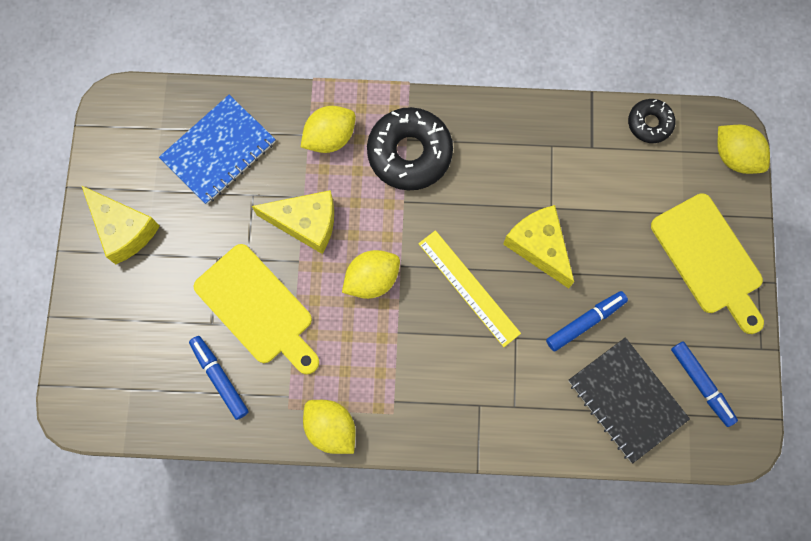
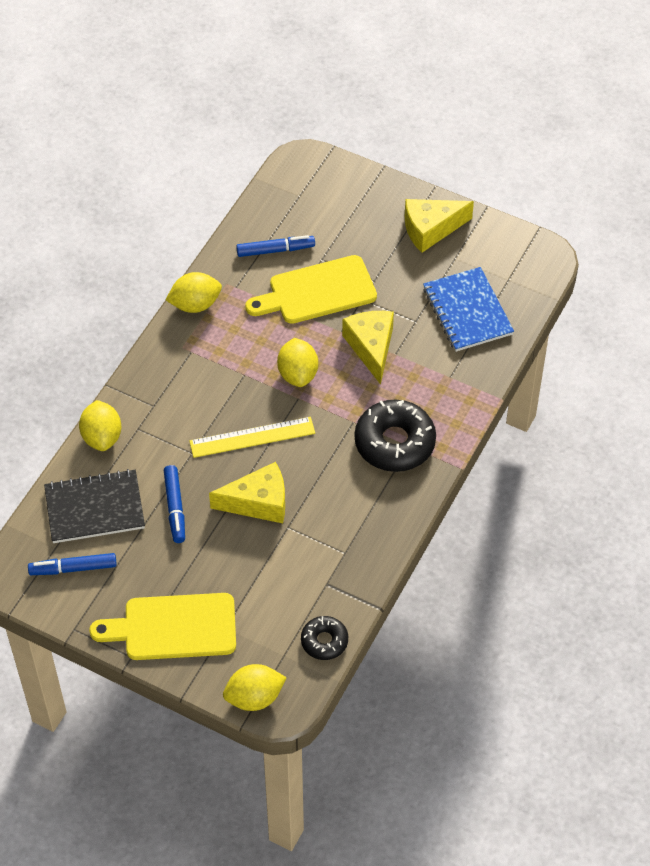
camera: 115 degrees right, 20 degrees down
(306, 223) = (371, 347): yellow cheese -> yellow cheese turned 135 degrees clockwise
(330, 137) = (439, 391): yellow lemon -> yellow lemon (102, 437)

